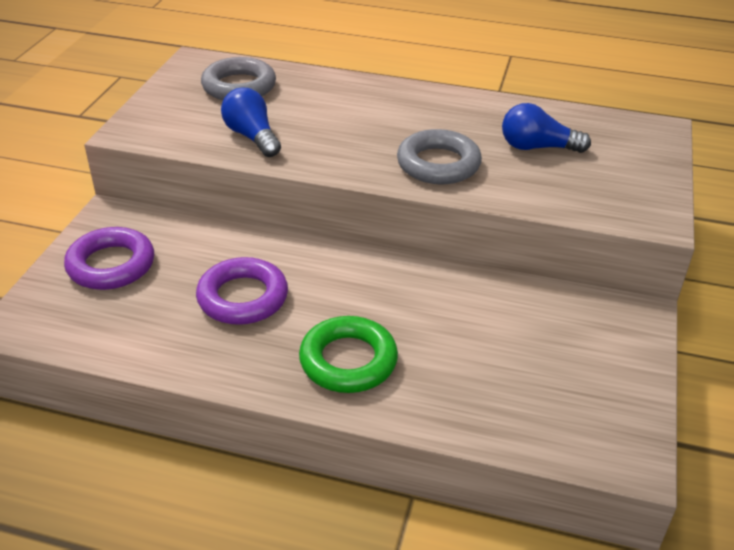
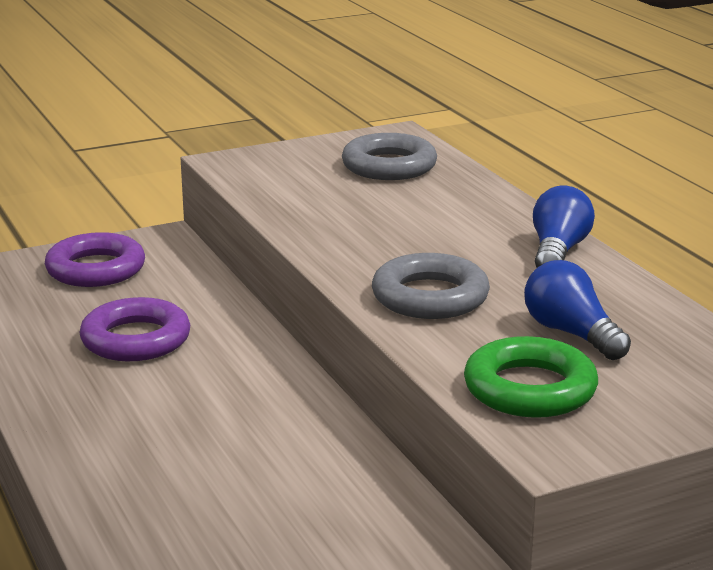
camera: 50 degrees right, 15 degrees down
(252, 137) = (313, 204): blue light bulb -> blue light bulb (558, 251)
(348, 361) = (117, 425): green ring -> green ring (530, 389)

